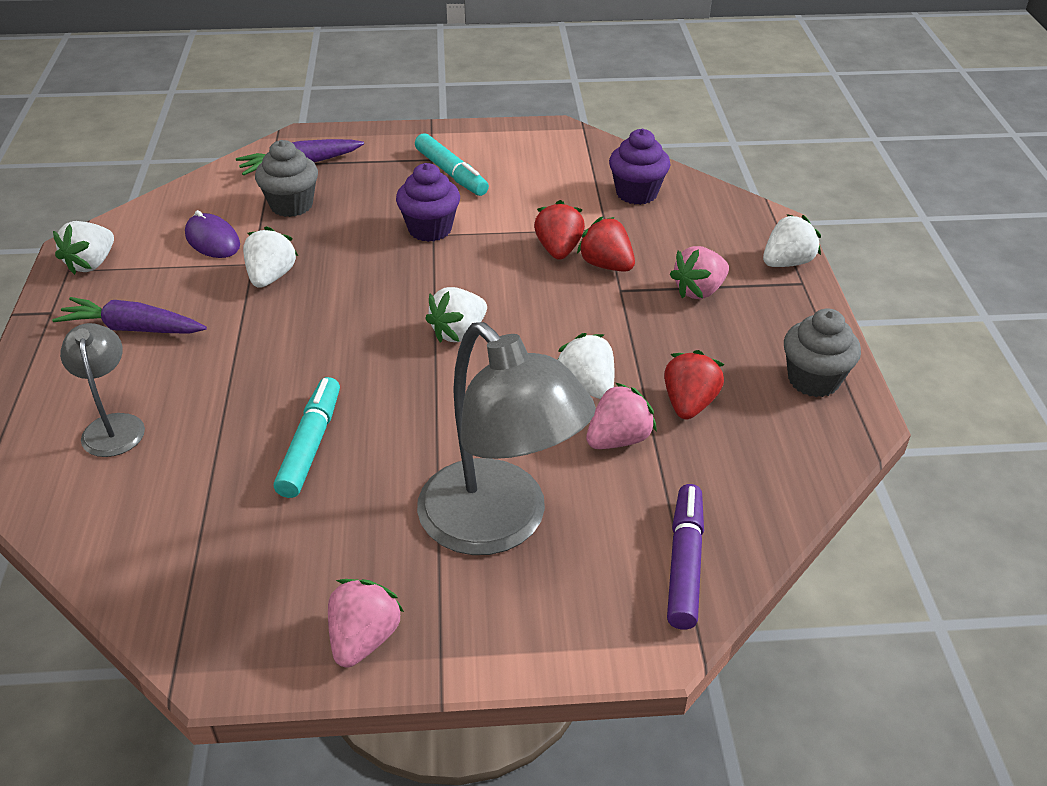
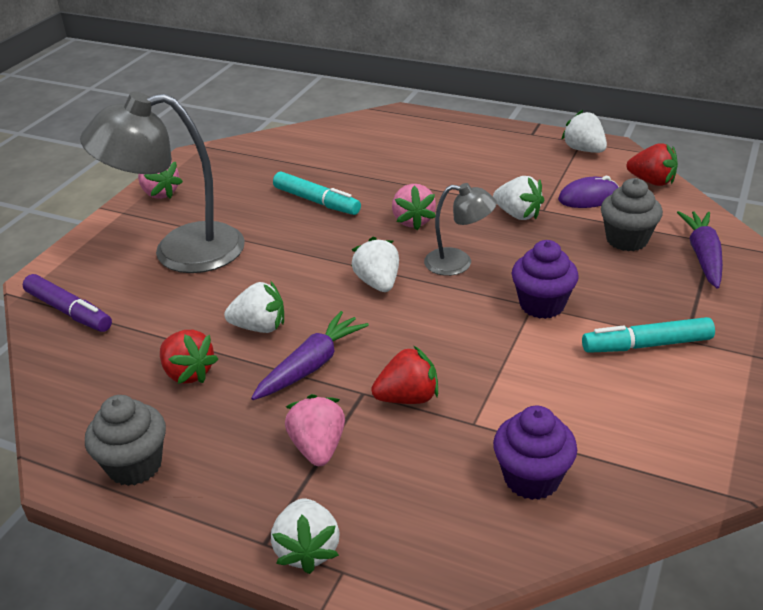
camera: 120 degrees right, 5 degrees down
(113, 426) = (396, 145): grey lamp -> grey lamp (458, 263)
(133, 328) = (491, 158): purple carrot -> purple carrot (311, 365)
(558, 250) = (455, 374): red strawberry -> red strawberry (651, 181)
(618, 439) = (193, 322): pink strawberry -> pink strawberry (413, 221)

